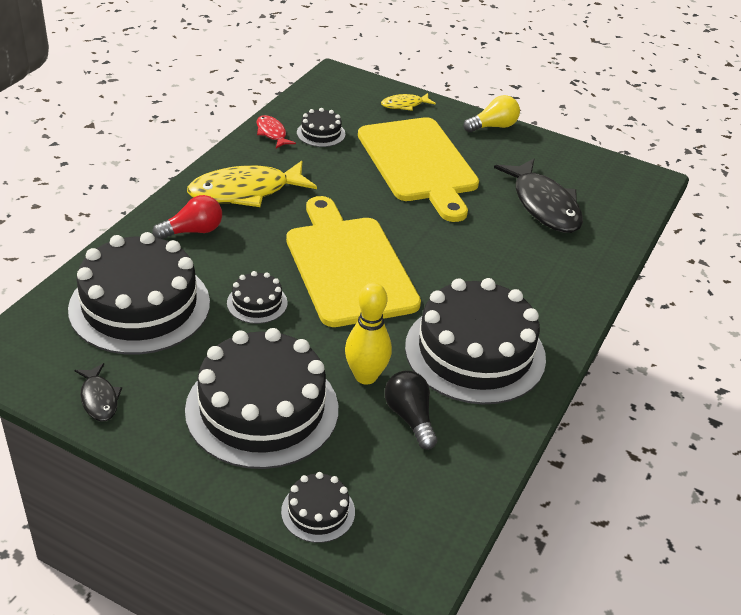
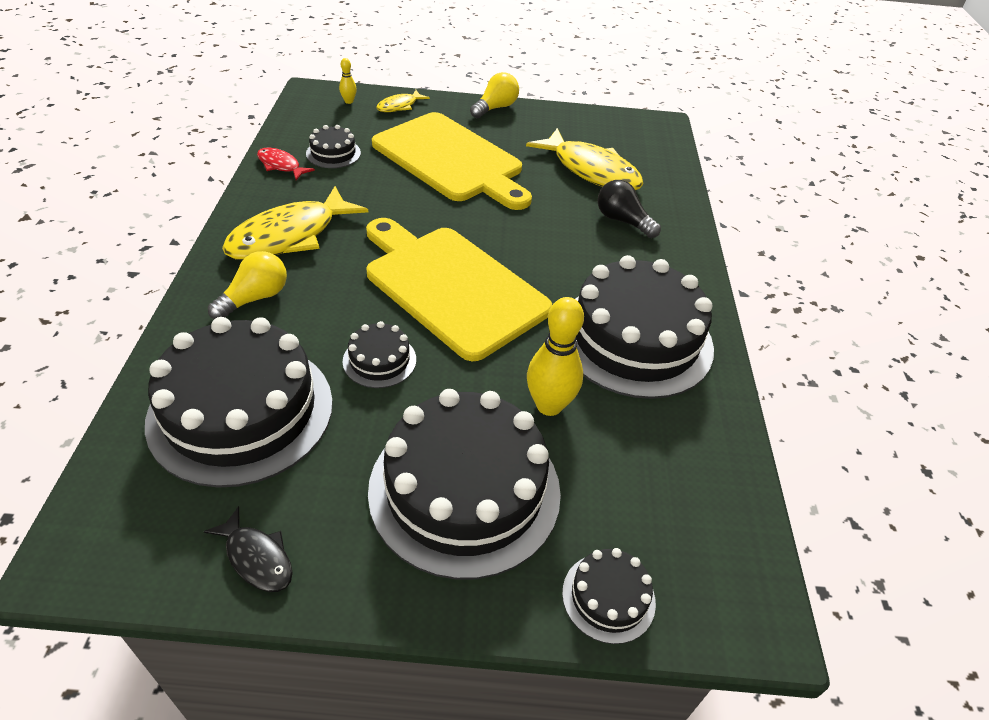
camera: 25 degrees left, 5 degrees up
(193, 231) = (255, 298): red light bulb -> yellow light bulb
(362, 91) = (349, 101): none -> yellow bowling pin
(410, 417) = (624, 436): black light bulb -> black light bulb (622, 221)
(544, 205) = (591, 171): black fish -> yellow fish

